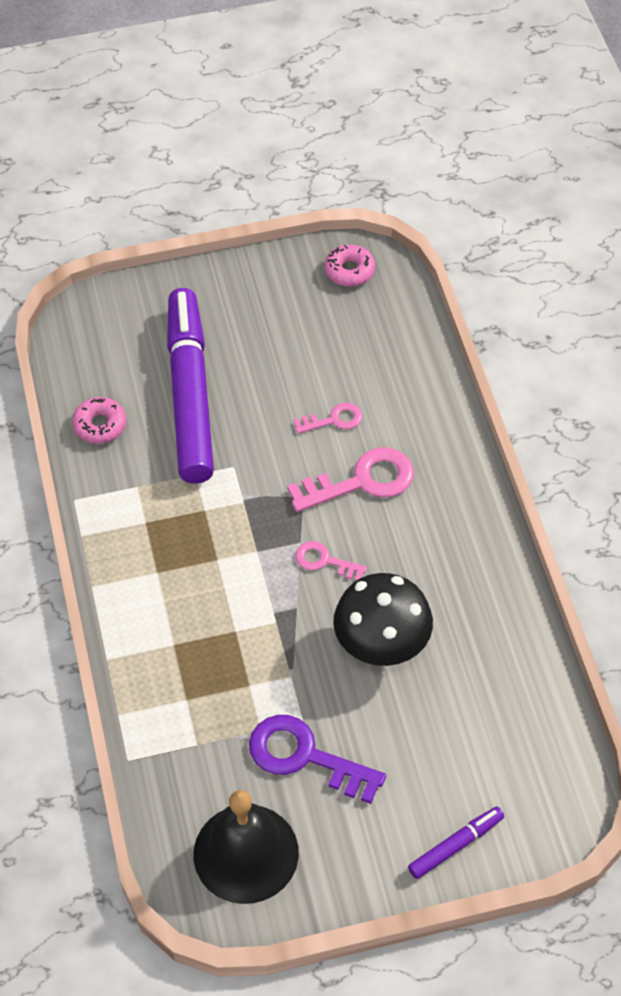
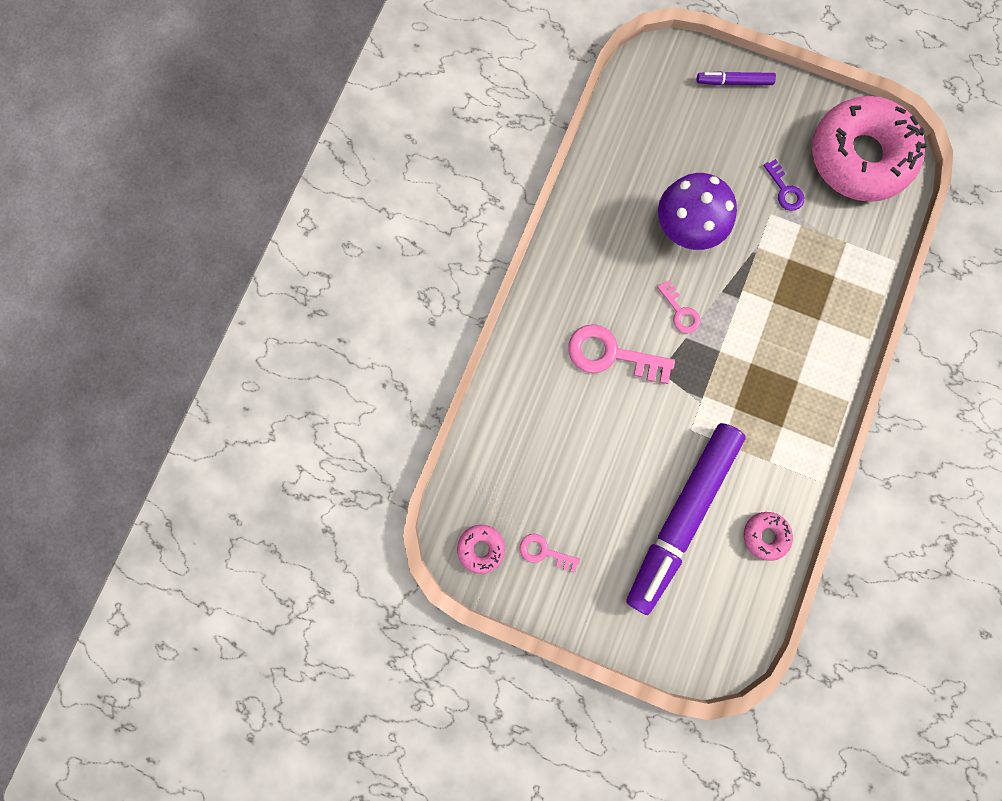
camera: 145 degrees left, 25 degrees up
(246, 853) = (858, 157): black bell -> pink donut
(305, 757) = (784, 190): purple key -> purple key, size x0.55
(333, 420) = (594, 418): pink key -> pink key (544, 552)
(382, 645) = (686, 228): black mushroom -> purple mushroom

